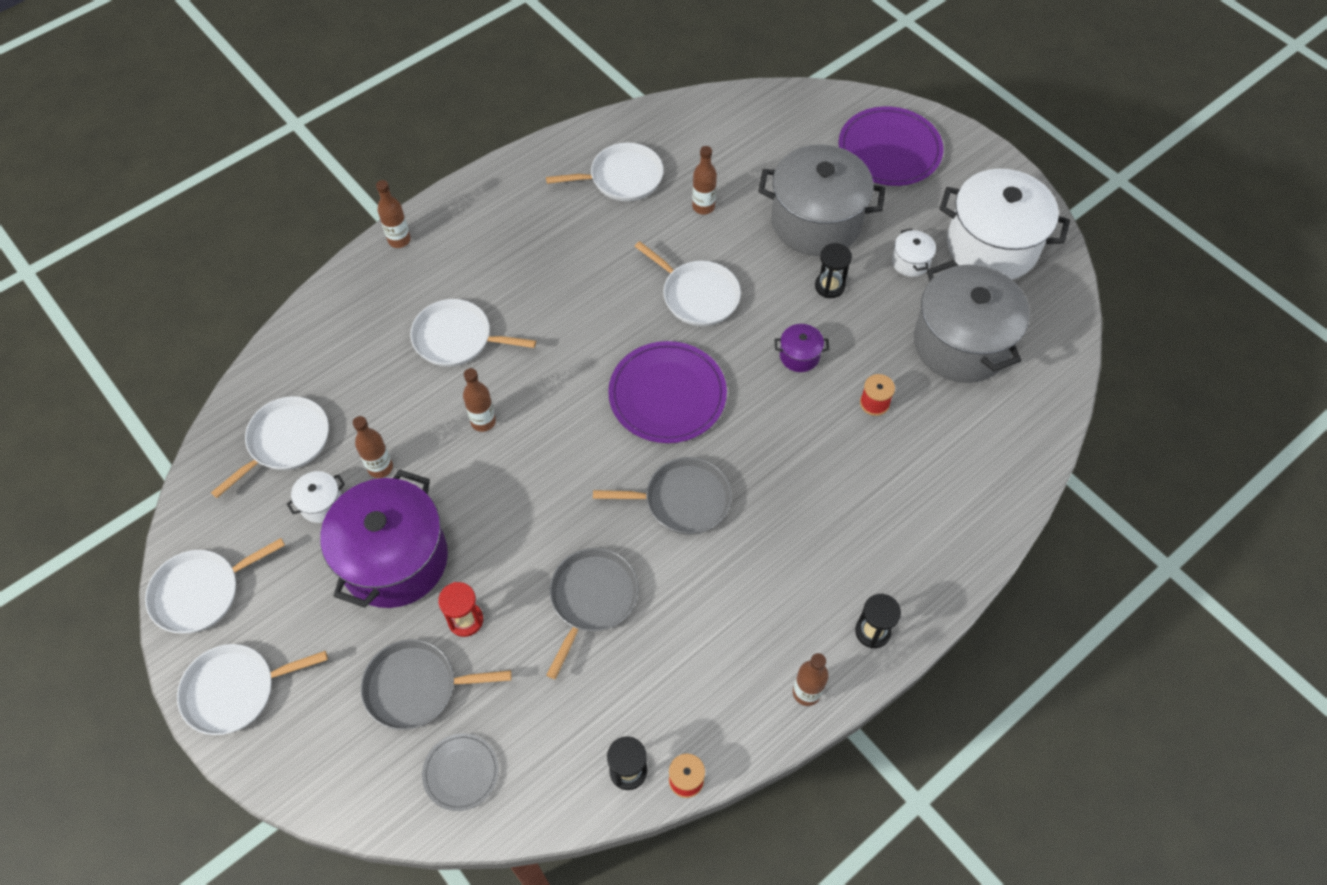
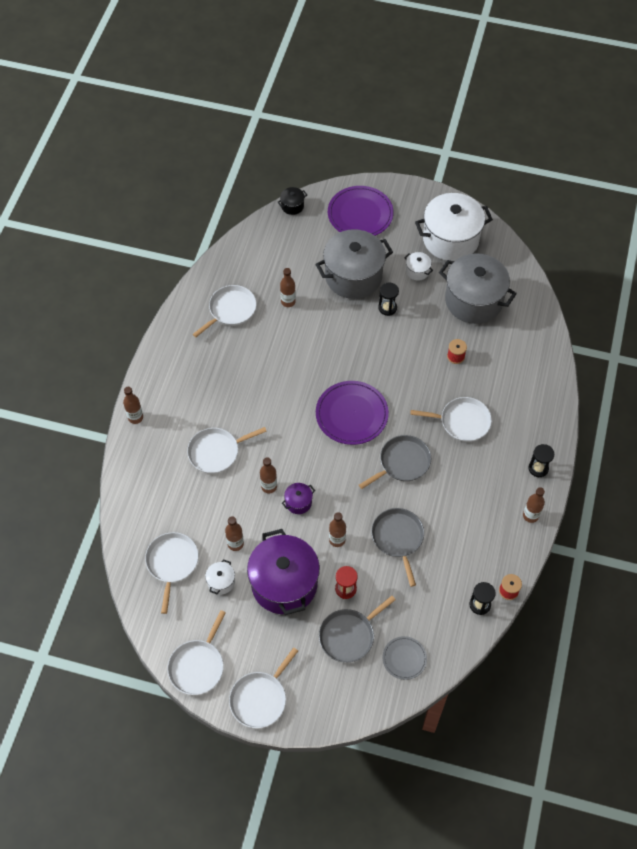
camera: 35 degrees left, 0 degrees up
(510, 547) = (337, 540): none -> brown bottle
(697, 295) = (324, 352): white pan -> white pan (462, 422)
(799, 356) = (401, 354): purple pot -> purple pot (298, 502)
(806, 95) = (292, 206): none -> black pot

